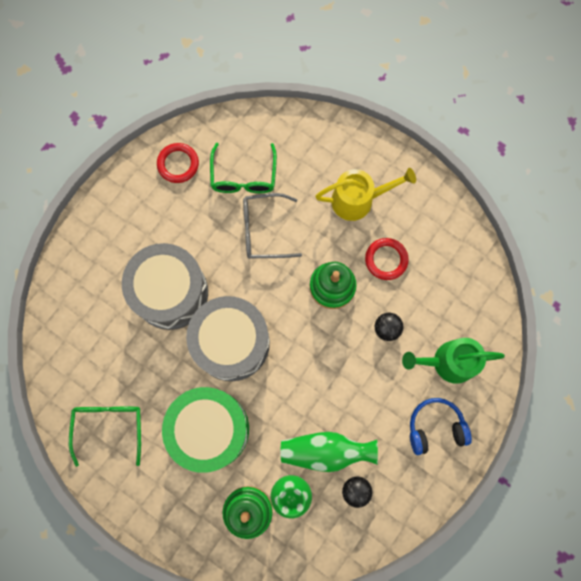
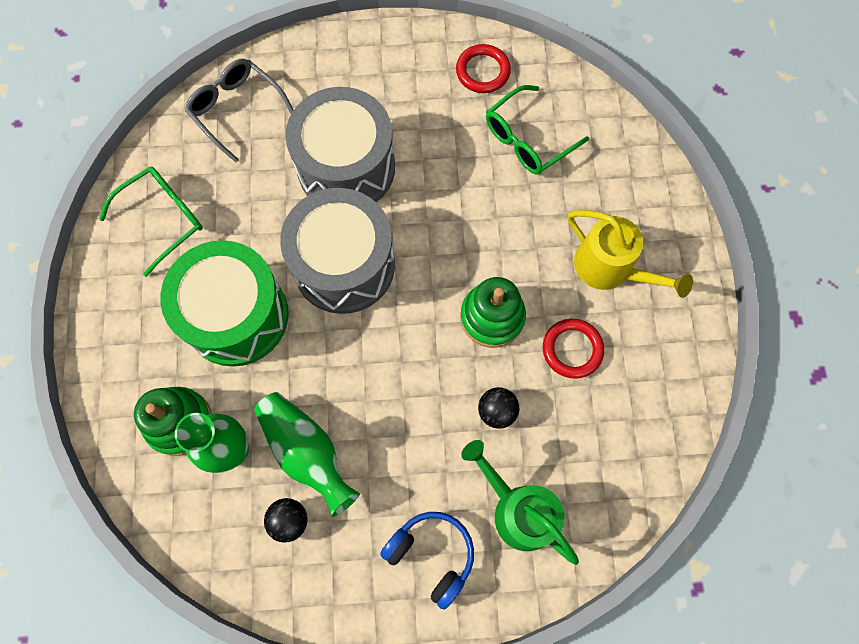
camera: 50 degrees right, 5 degrees down
(263, 230) = (489, 202): grey glasses -> grey glasses (236, 110)

